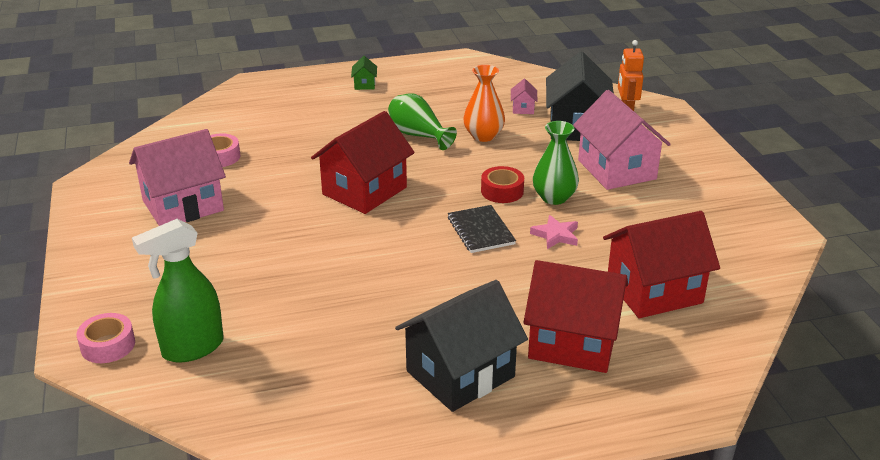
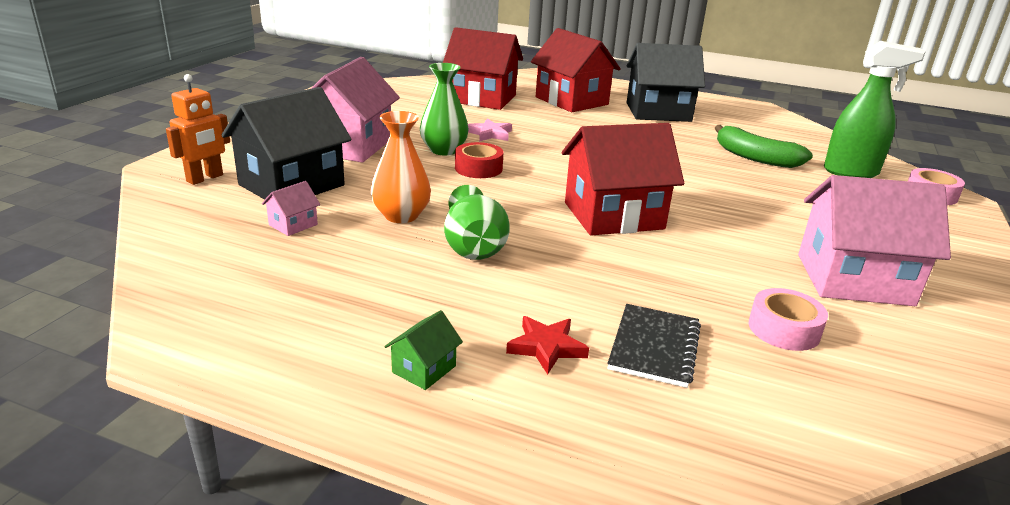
camera: 145 degrees left, 5 degrees down
(299, 325) = (755, 157): none -> green banana
(326, 108) = (546, 347): none -> red star
(480, 231) = (544, 154): black notebook -> black notebook (654, 347)

